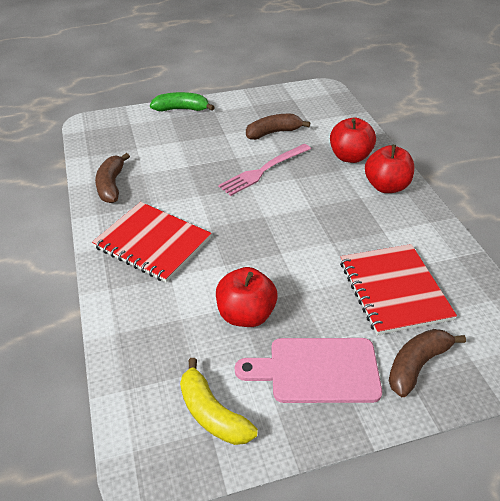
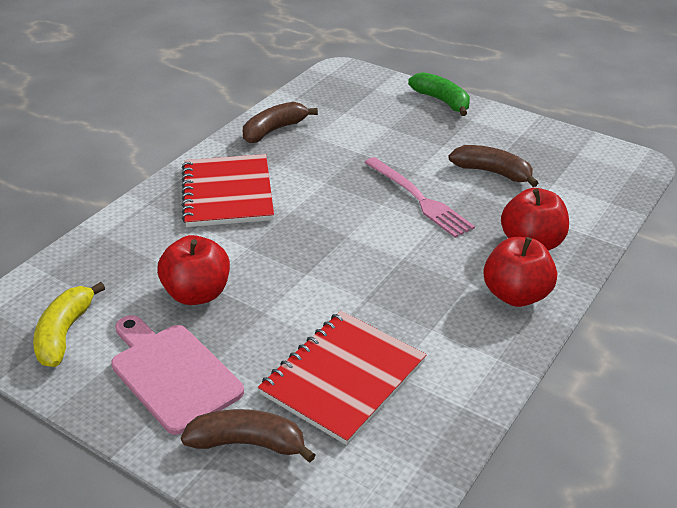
camera: 50 degrees right, 5 degrees down
(263, 170) = (419, 199): pink fork -> pink fork turned 135 degrees counterclockwise

